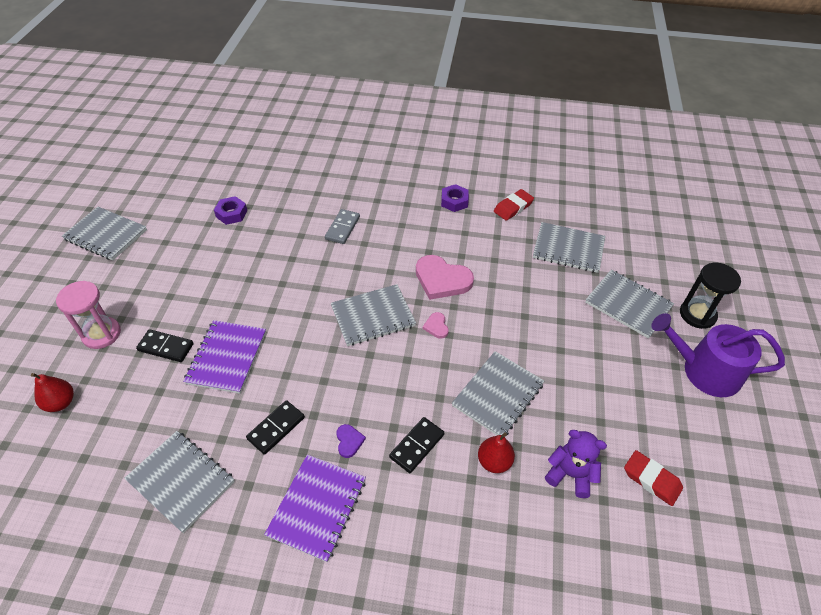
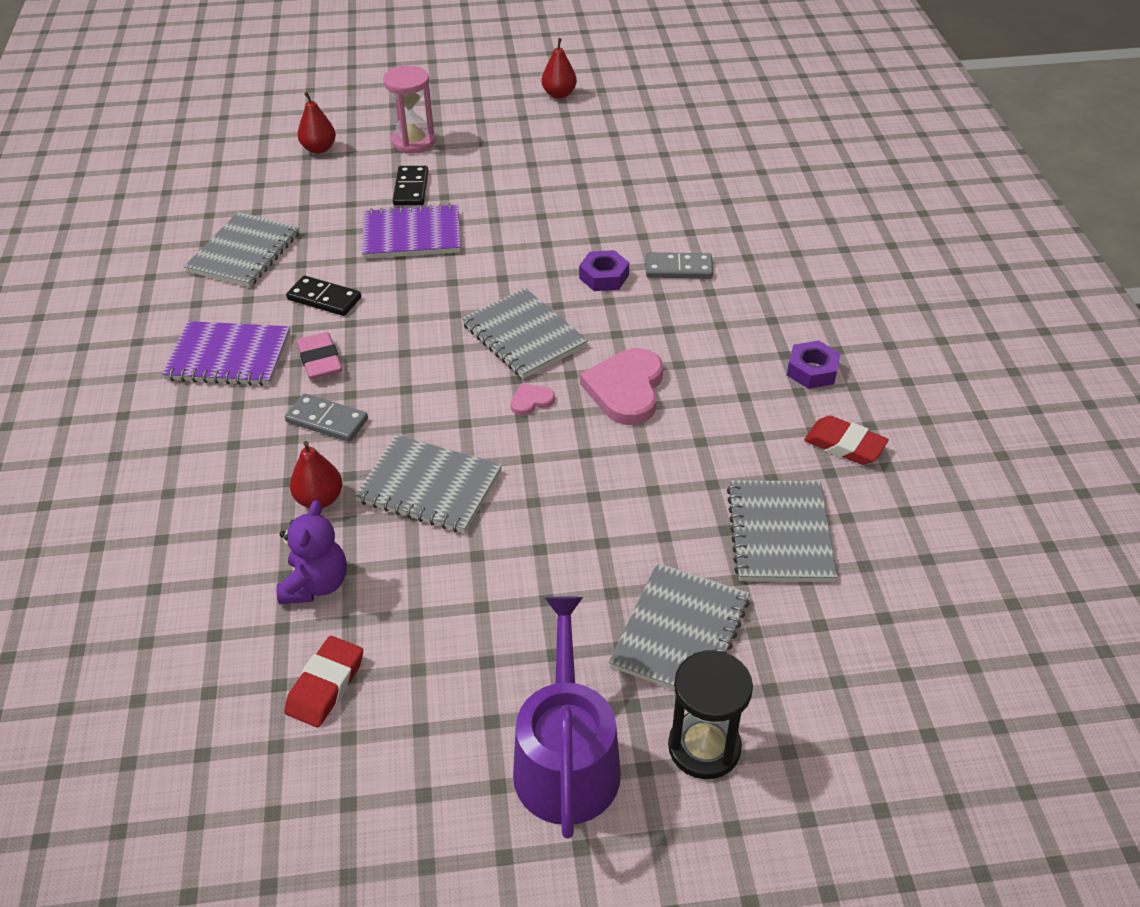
camera: 75 degrees right, 5 degrees down
(106, 235) = (559, 94): grey notebook -> red pear
(231, 214) = (648, 169): purple nut -> purple nut (604, 276)
(349, 441) = (320, 360): purple heart -> pink eraser
(417, 446) = (327, 421): black domino -> grey domino

